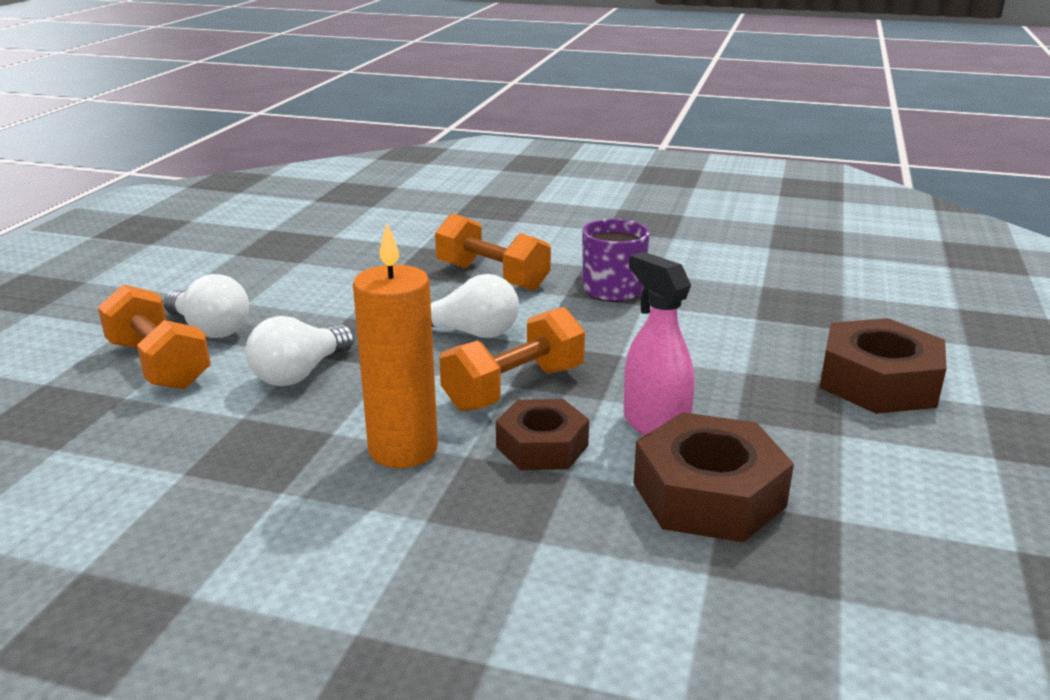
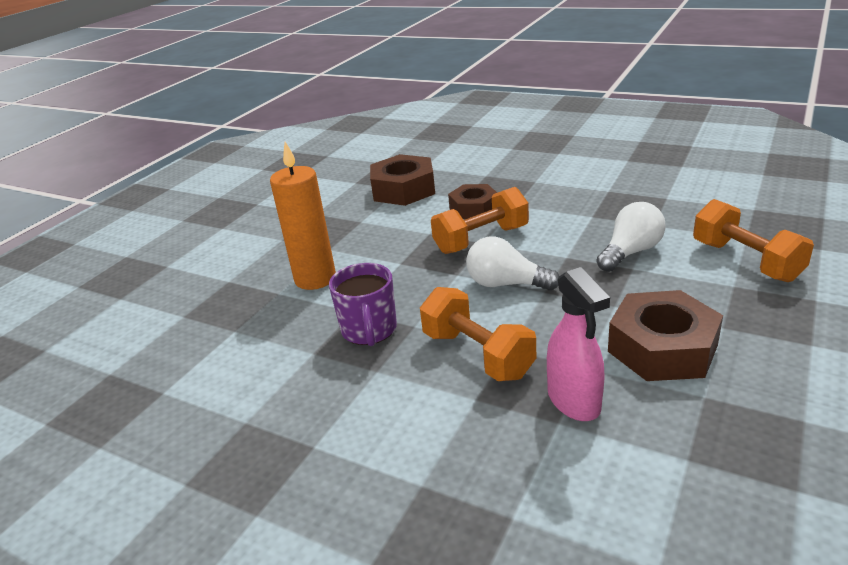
camera: 165 degrees left, 5 degrees up
(210, 329) = (733, 294): white light bulb -> none
(403, 450) = (549, 207): orange candle -> orange candle (315, 279)
(655, 424) = (408, 218): pink spray bottle -> pink spray bottle (574, 401)
(878, 382) = (259, 240): brown nut -> brown nut (662, 348)

